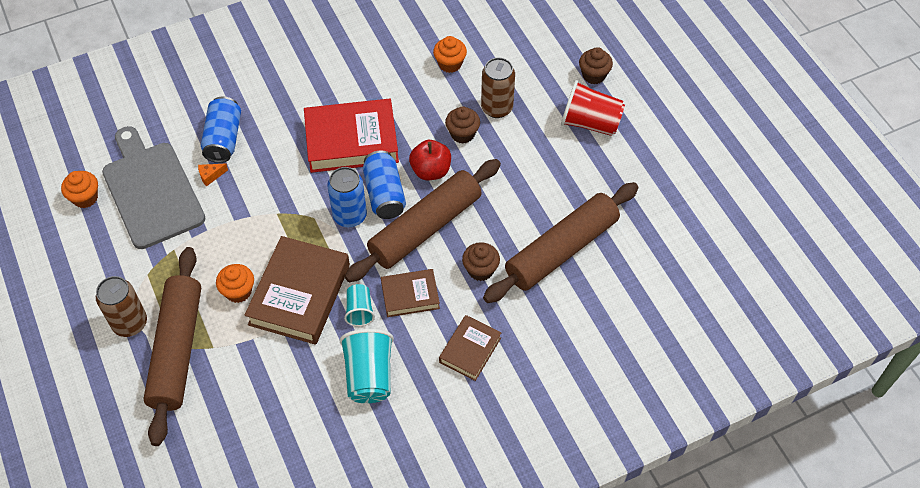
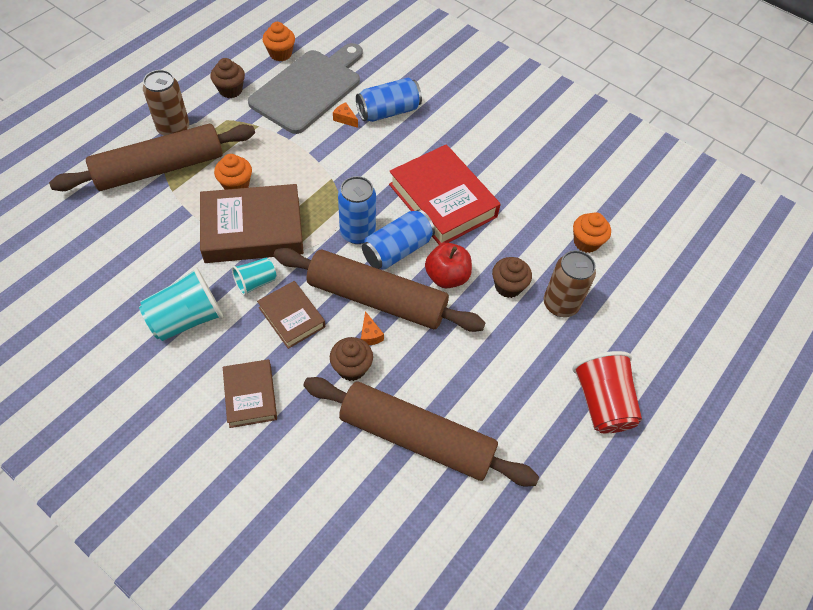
camera: 60 degrees right, 0 degrees up
(457, 246) = (370, 335): none -> orange cheese
(470, 350) = (250, 396): brown book -> brown book turned 75 degrees clockwise
(594, 75) = (669, 381): brown cupcake -> brown cupcake (230, 90)

